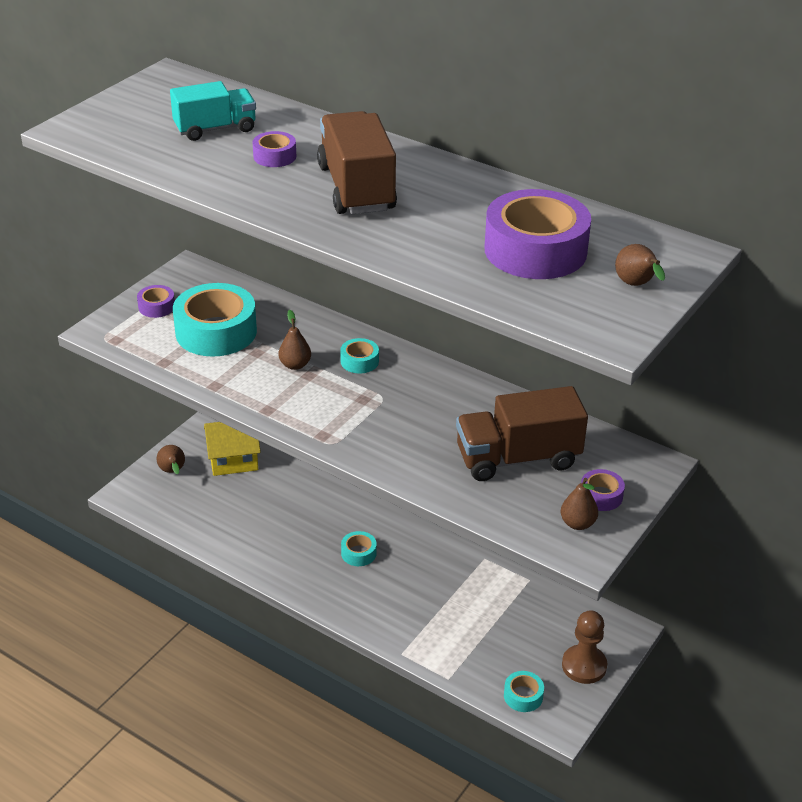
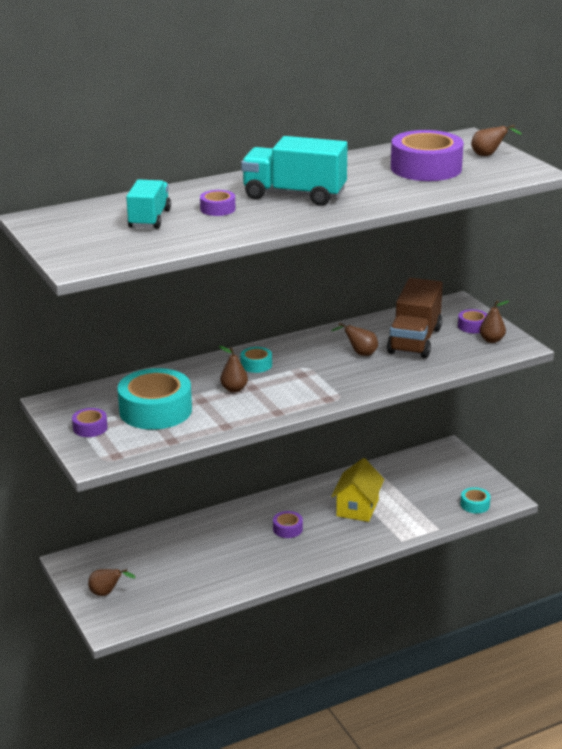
camera: 60 degrees left, 10 degrees down
(233, 461) = (125, 558): yellow house -> yellow house (357, 508)
(356, 188) = (294, 195): brown truck -> turquoise truck
(358, 553) = (287, 529): turquoise tape -> purple tape
(447, 425) = (360, 353): none -> brown pear
(584, 666) = (466, 474): brown pawn -> none

